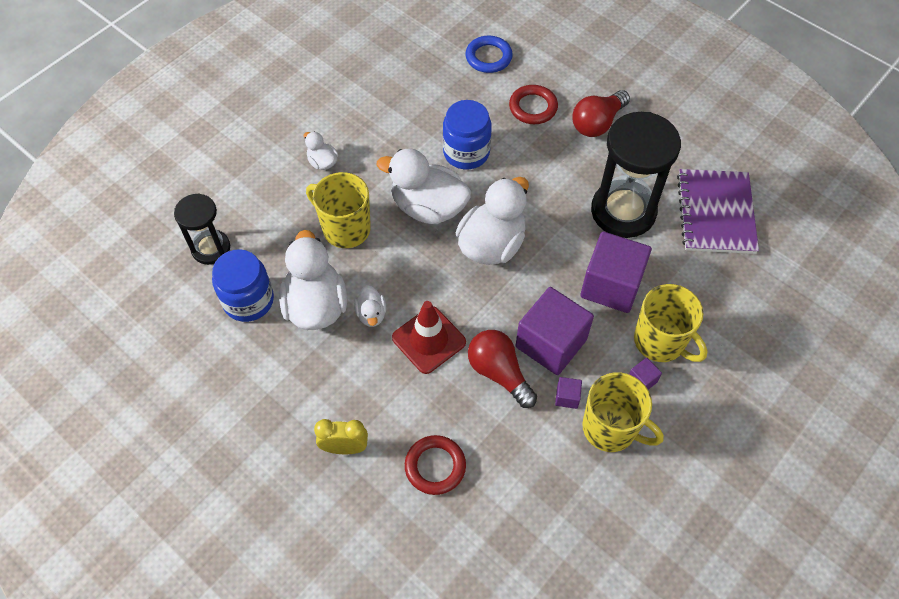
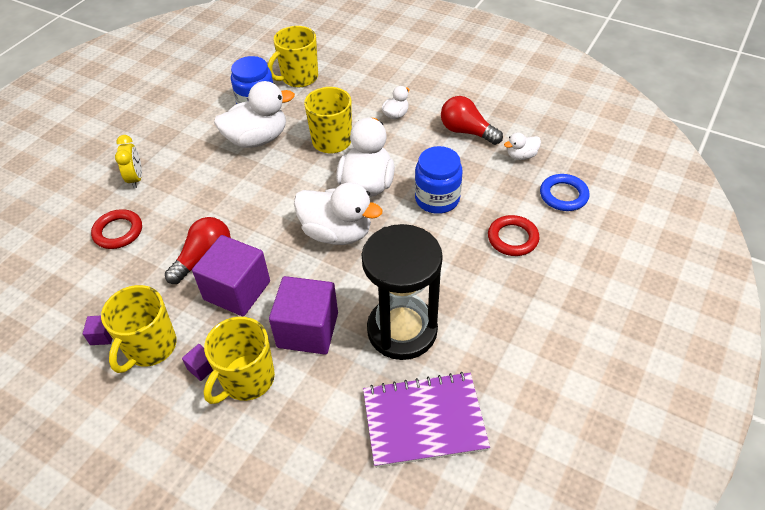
camera: 80 degrees right, 10 degrees down
(211, 248) = (299, 78): black hourglass -> yellow mug
(371, 314) = (253, 170): white duck -> white duck (521, 156)
(429, 340) = (232, 208): red traffic cone -> none
(567, 397) = (182, 310): purple cube -> purple cube (102, 336)
(597, 123) = (513, 294): red light bulb -> red light bulb (466, 131)

